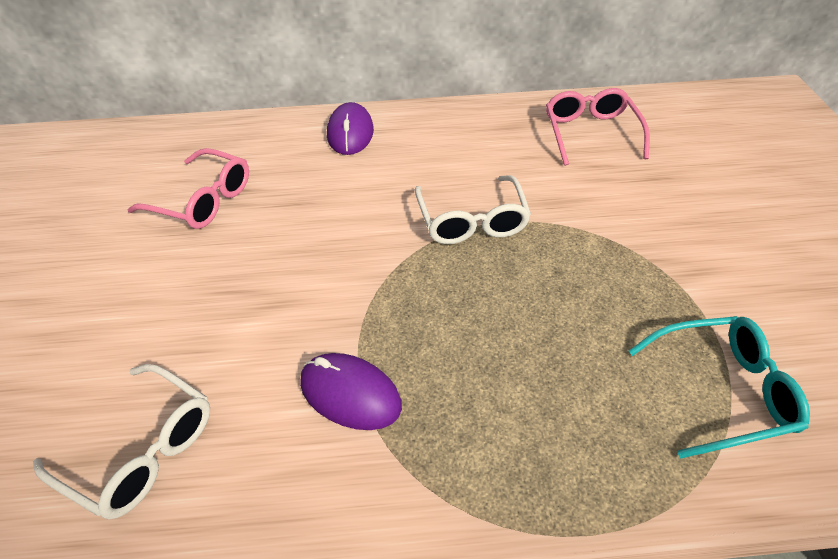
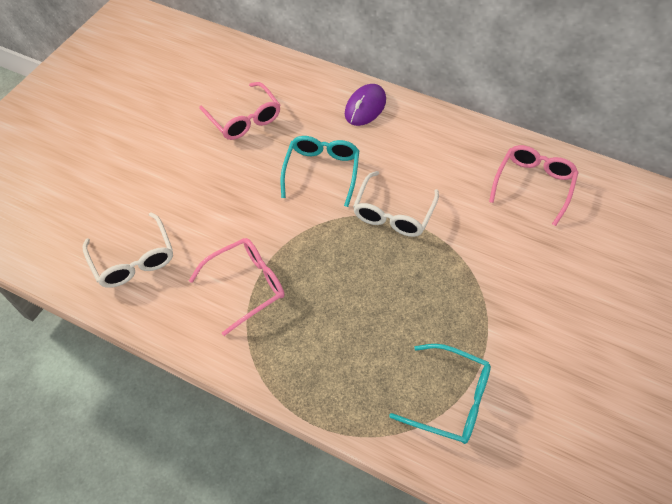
camera: 30 degrees right, 10 degrees up
(349, 215) = (322, 171): none -> turquoise glasses
(350, 394) = (247, 285): purple mouse -> pink glasses

